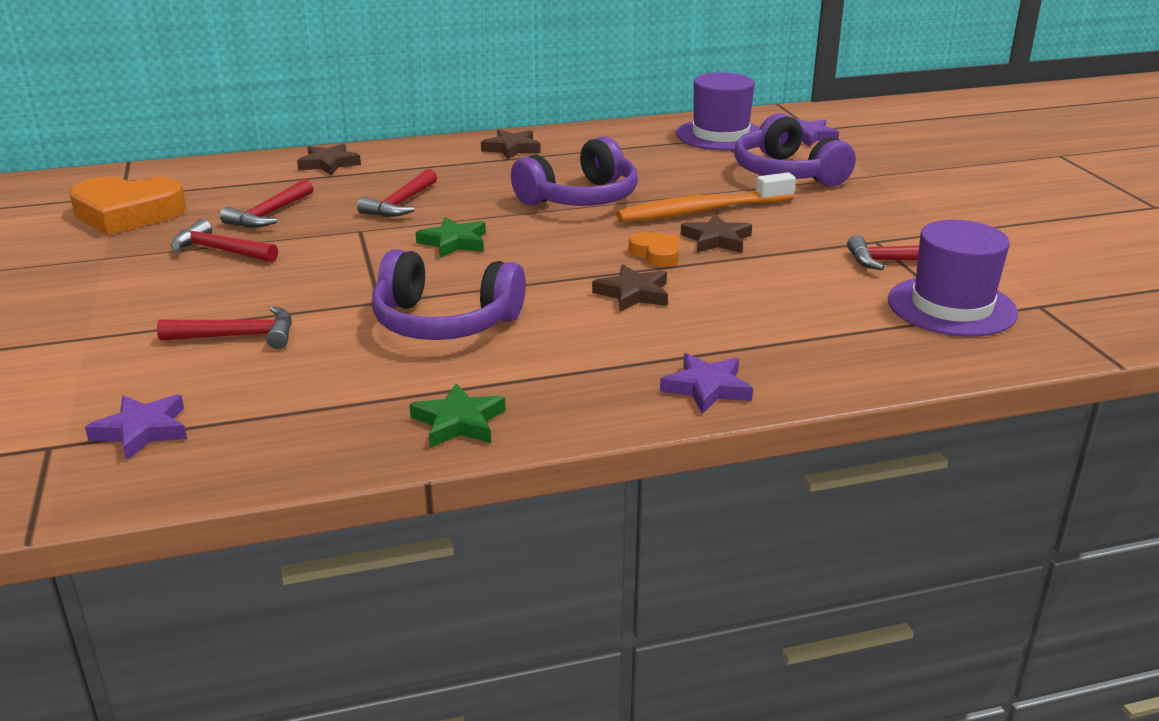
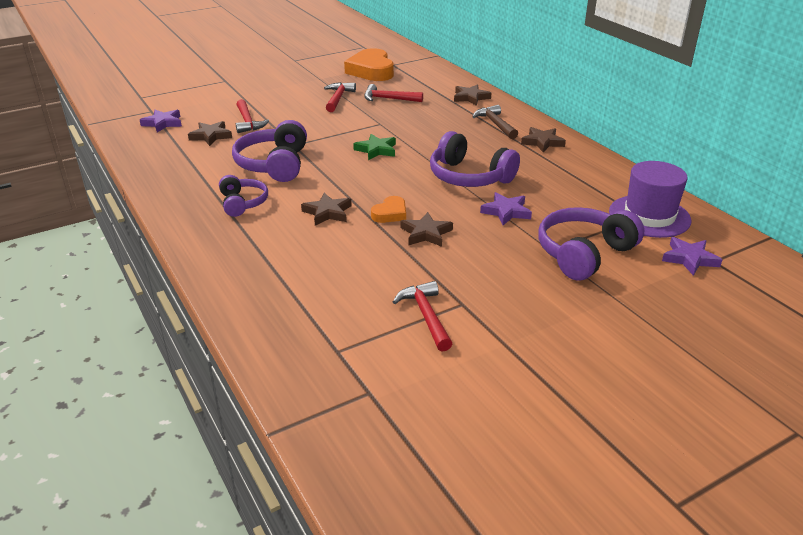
camera: 75 degrees right, 5 degrees up
(268, 376) = (211, 136): none -> brown star
(401, 203) = (424, 126): red hammer -> none
(435, 163) = (495, 124): none -> brown hammer
(458, 422) = (171, 185): green star -> none
(568, 356) = (243, 203): none -> purple headphones
(700, 211) = (475, 222): orange toothbrush -> none
(706, 388) = (211, 248): purple star -> purple star (506, 212)
(951, 306) = (351, 343): purple hat -> none

